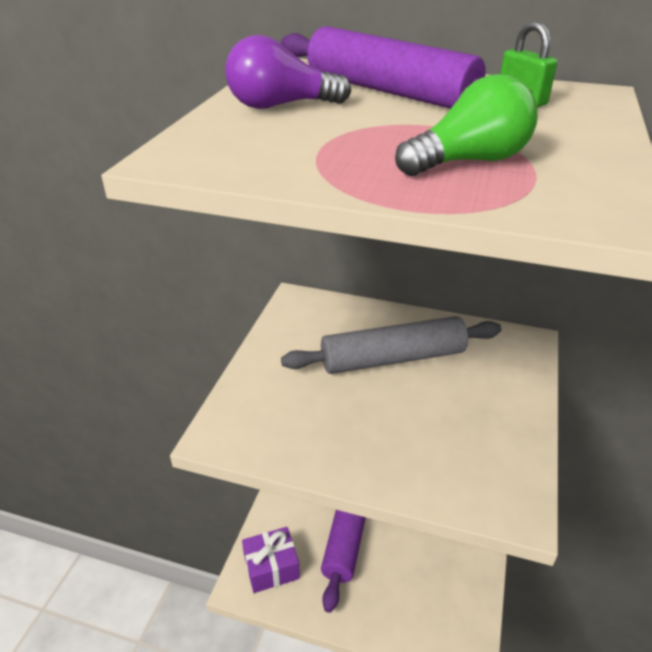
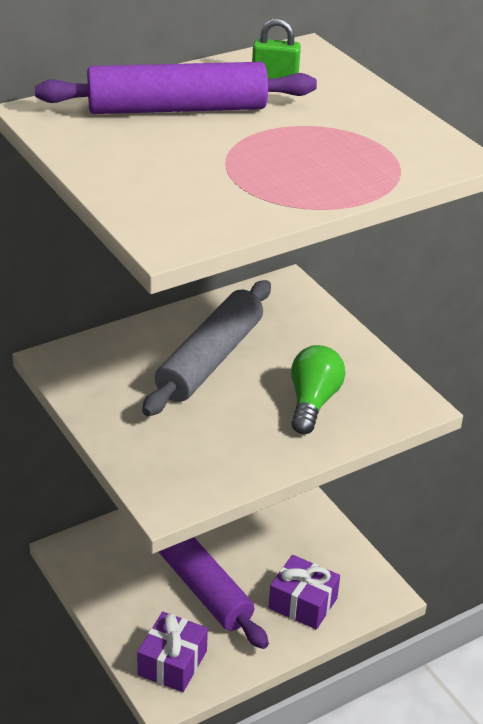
camera: 50 degrees left, 0 degrees up
(280, 106) = (133, 159): purple light bulb -> none
(399, 603) = (303, 603): none -> purple gift
(469, 161) = (336, 152): green light bulb -> green light bulb (312, 402)

